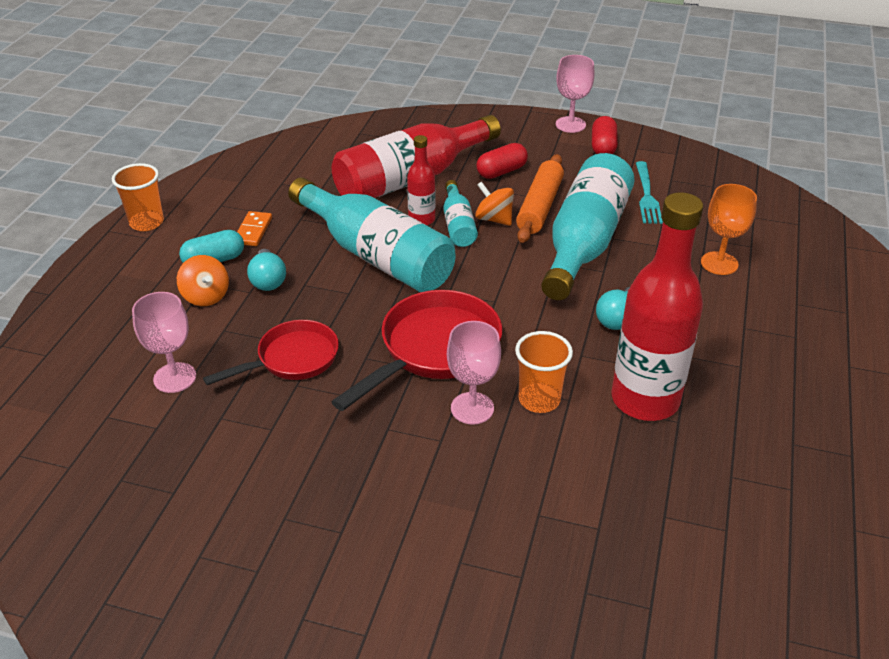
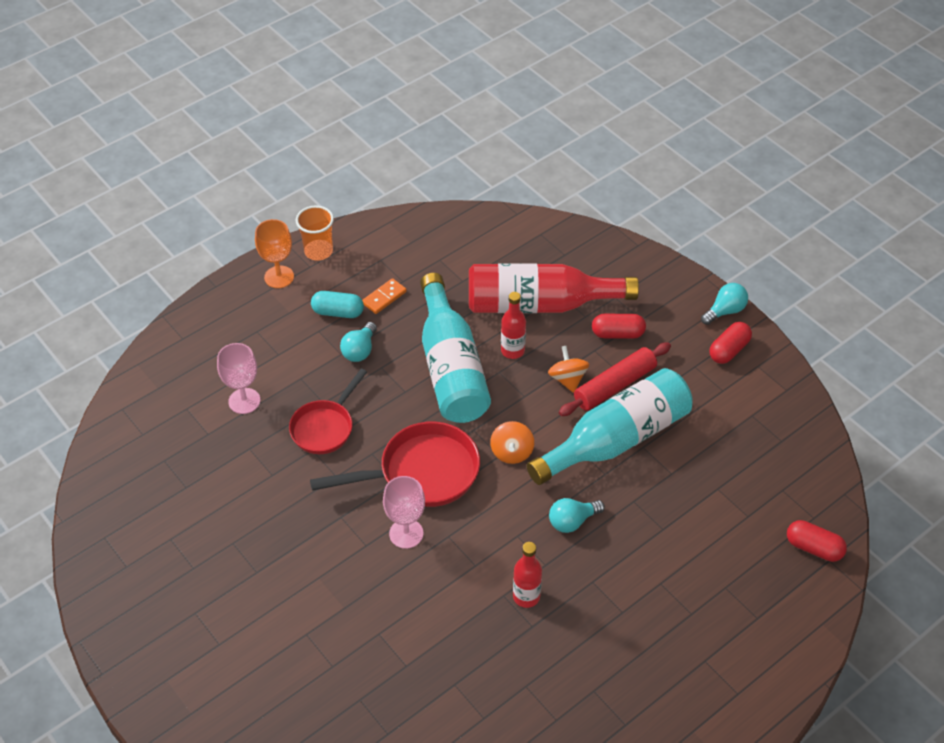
camera: 35 degrees right, 10 degrees up
(206, 296) = (310, 342): orange spinning top -> orange spinning top (512, 452)
(292, 359) = (325, 427): red pan -> red pan turned 120 degrees clockwise
(458, 225) = (535, 370): turquoise bottle -> none
(539, 400) = (455, 553): orange cup -> none
(540, 207) = (614, 386): orange rolling pin -> red rolling pin
(570, 124) = (725, 311): pink goblet -> turquoise light bulb
(645, 400) = (526, 596): red bottle -> red bottle, size x0.49
(647, 195) = (714, 420): turquoise fork -> none
(719, 263) = (703, 517): orange goblet -> orange goblet (279, 277)
(824, 243) = (813, 548): none -> red capsule

